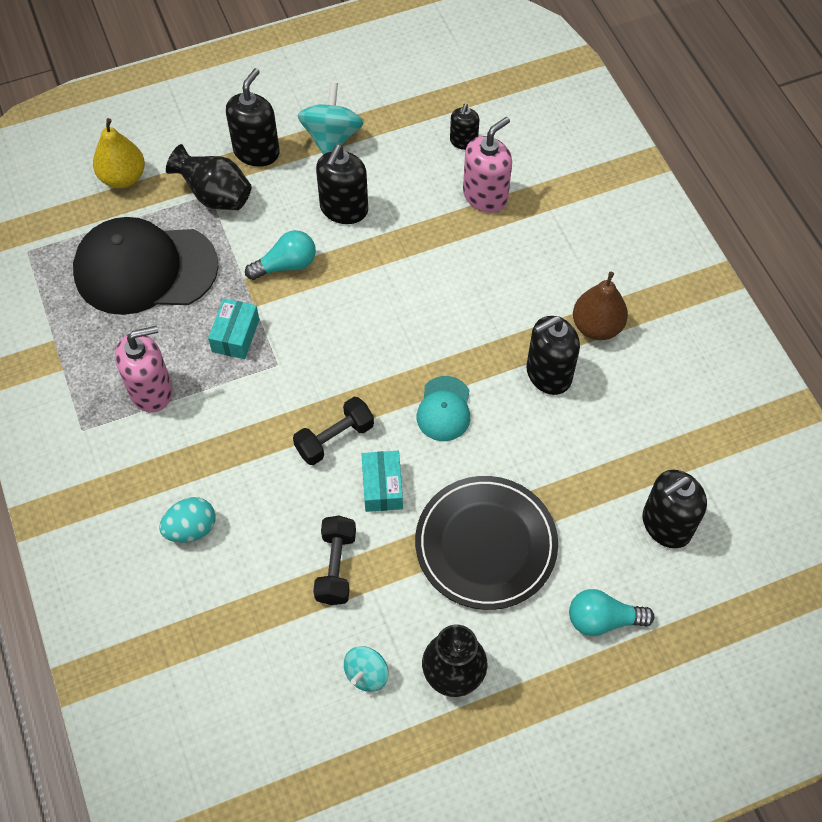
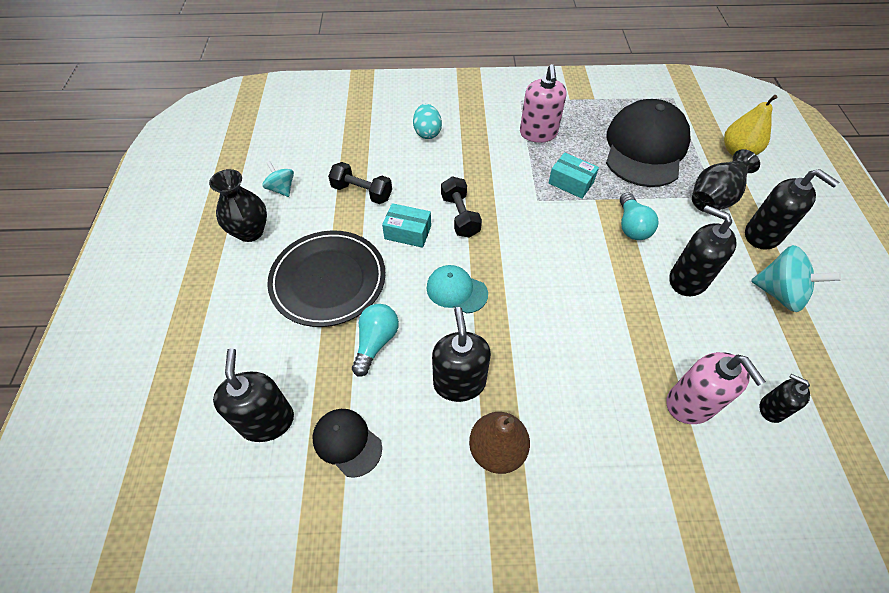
camera: 110 degrees right, 5 degrees down
(603, 619) = (223, 336): turquoise light bulb -> turquoise light bulb (376, 342)
(650, 446) = (347, 442): none -> black cap

